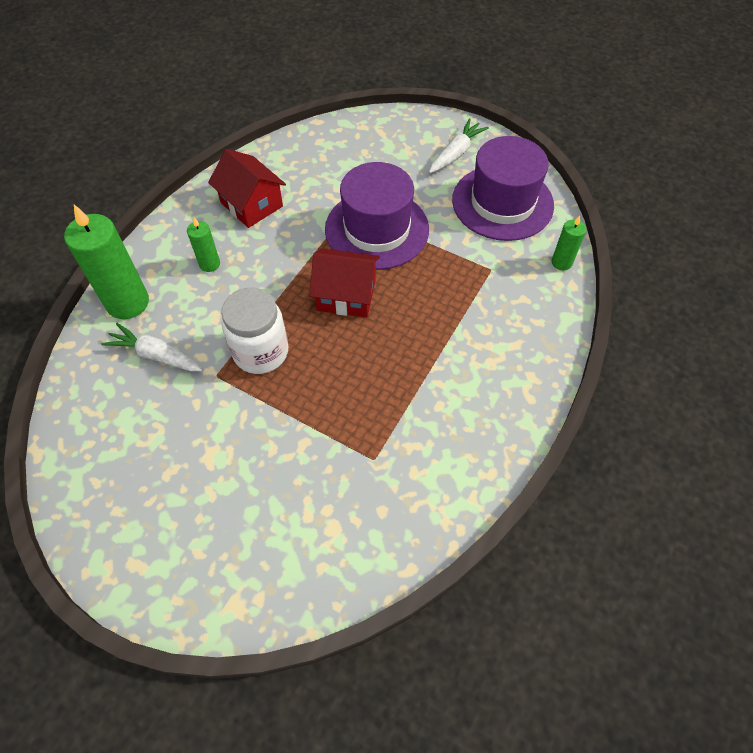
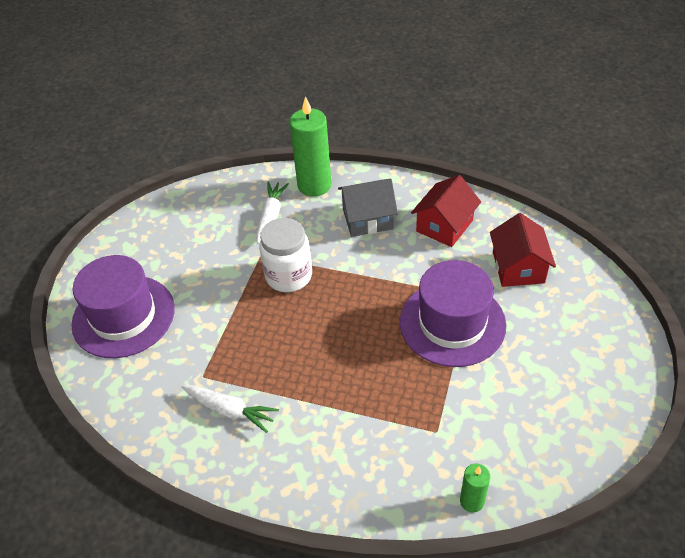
camera: 80 degrees right, 10 degrees down
(209, 264) = (367, 219): green candle -> grey house
(346, 295) = (364, 318): red house -> red house (518, 267)
(456, 153) = (595, 370): white carrot -> white carrot (230, 411)
(502, 202) = (538, 428): purple hat -> purple hat (123, 316)

